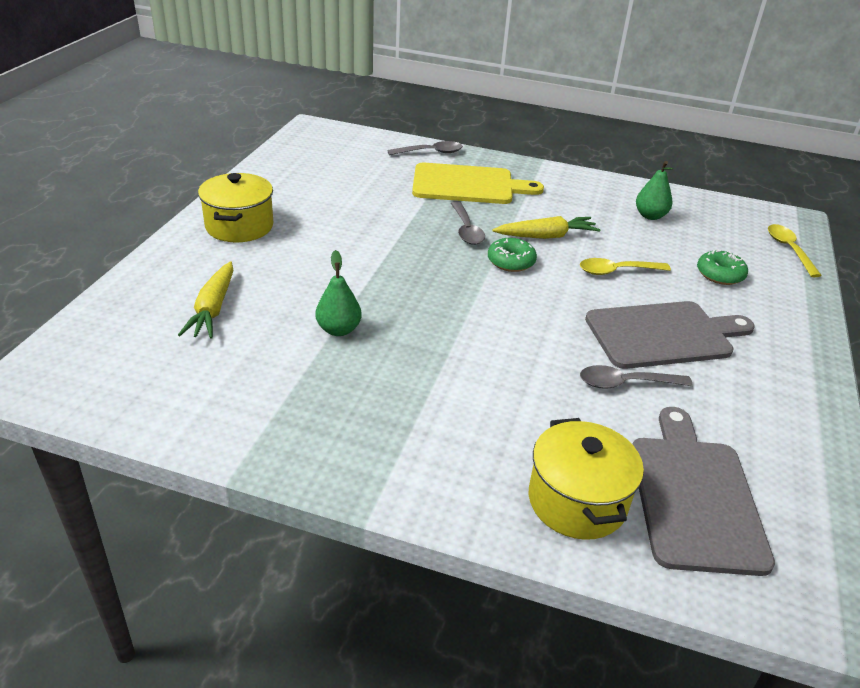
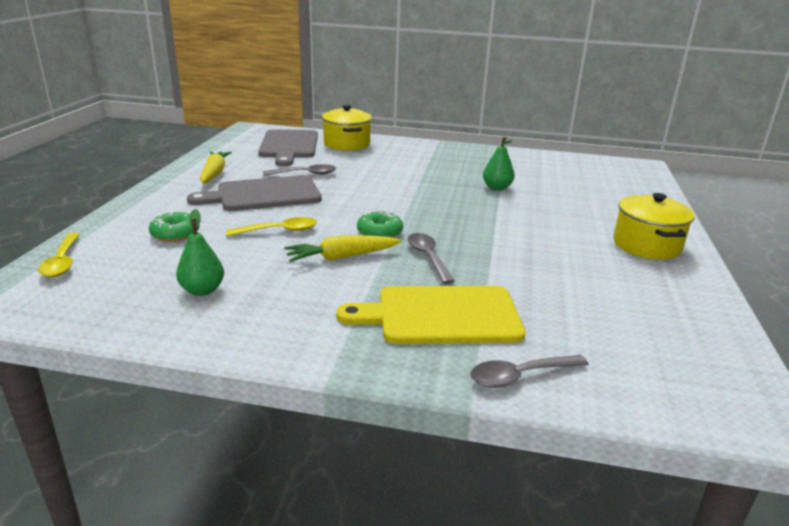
camera: 175 degrees right, 10 degrees down
(213, 309) = (589, 193): yellow carrot -> yellow carrot (214, 173)

